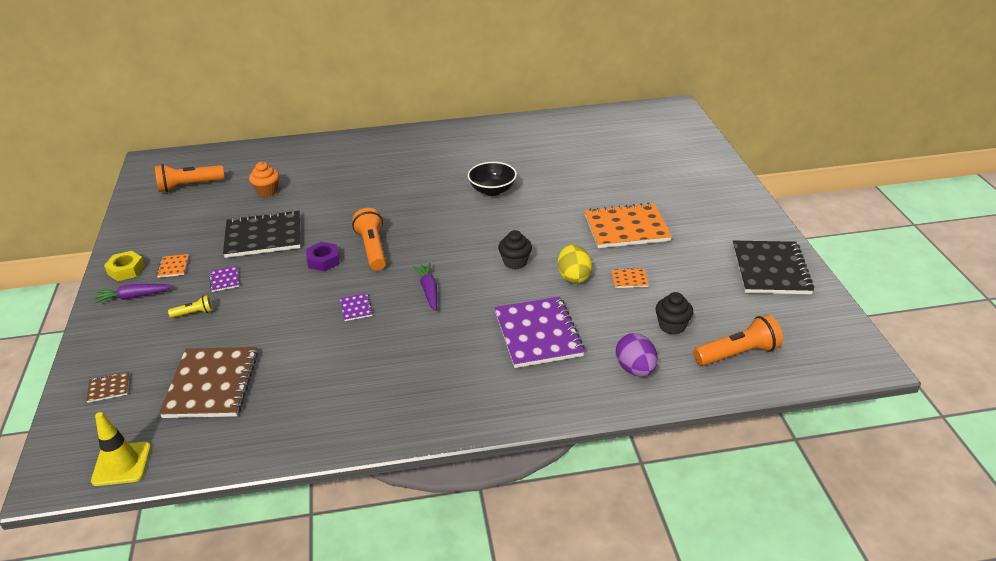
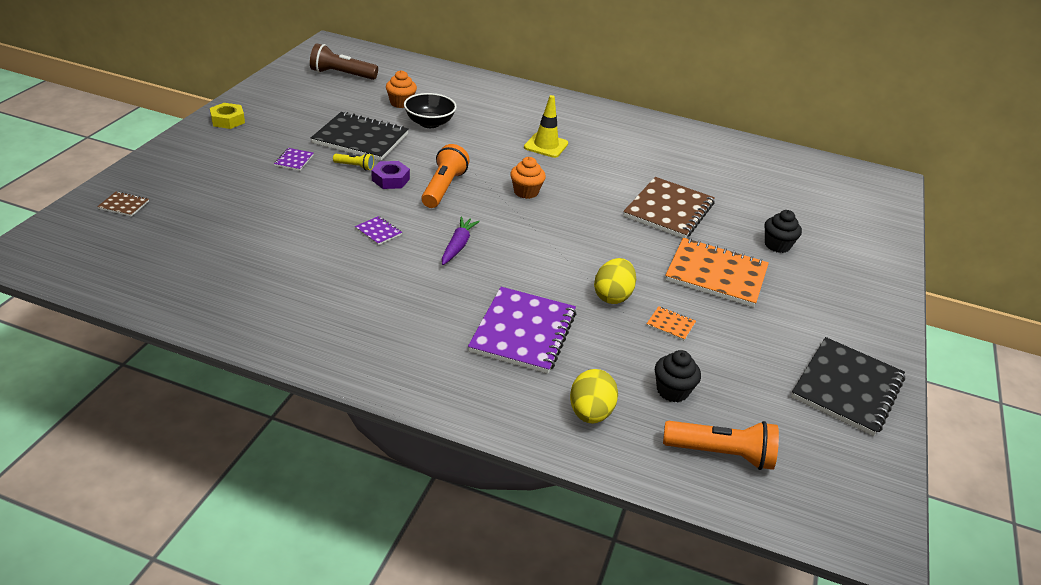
camera: 25 degrees right, 0 degrees up
(121, 464) = (73, 268): yellow traffic cone -> yellow traffic cone (546, 145)
(133, 297) = (212, 143): purple carrot -> none
(173, 267) = (265, 133): orange notebook -> none
(189, 186) = (341, 74): orange flashlight -> brown flashlight
(194, 313) = (244, 176): yellow flashlight -> yellow flashlight (355, 166)
(212, 384) = (200, 239): brown notebook -> brown notebook (669, 210)
(356, 308) = (378, 232): purple notebook -> purple notebook turned 60 degrees counterclockwise
(439, 224) = (526, 192): none -> orange cupcake
(492, 190) = (608, 183): black bowl -> black bowl (429, 123)
(515, 262) = (566, 257): black cupcake -> black cupcake (777, 245)
(635, 369) = (590, 413): purple egg -> yellow egg

